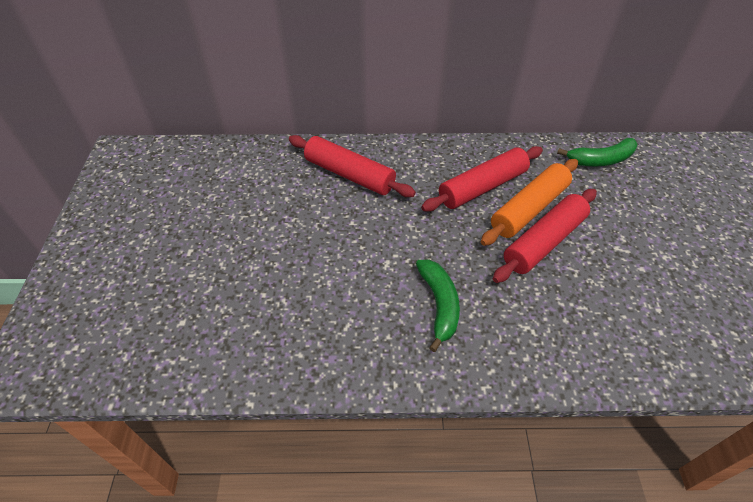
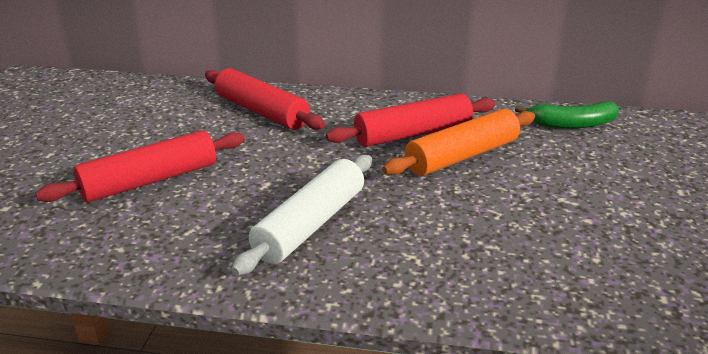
camera: 10 degrees right, 20 degrees down
(439, 305) = (310, 225): green banana -> white rolling pin
(544, 242) = (468, 185): red rolling pin -> red rolling pin (150, 180)

